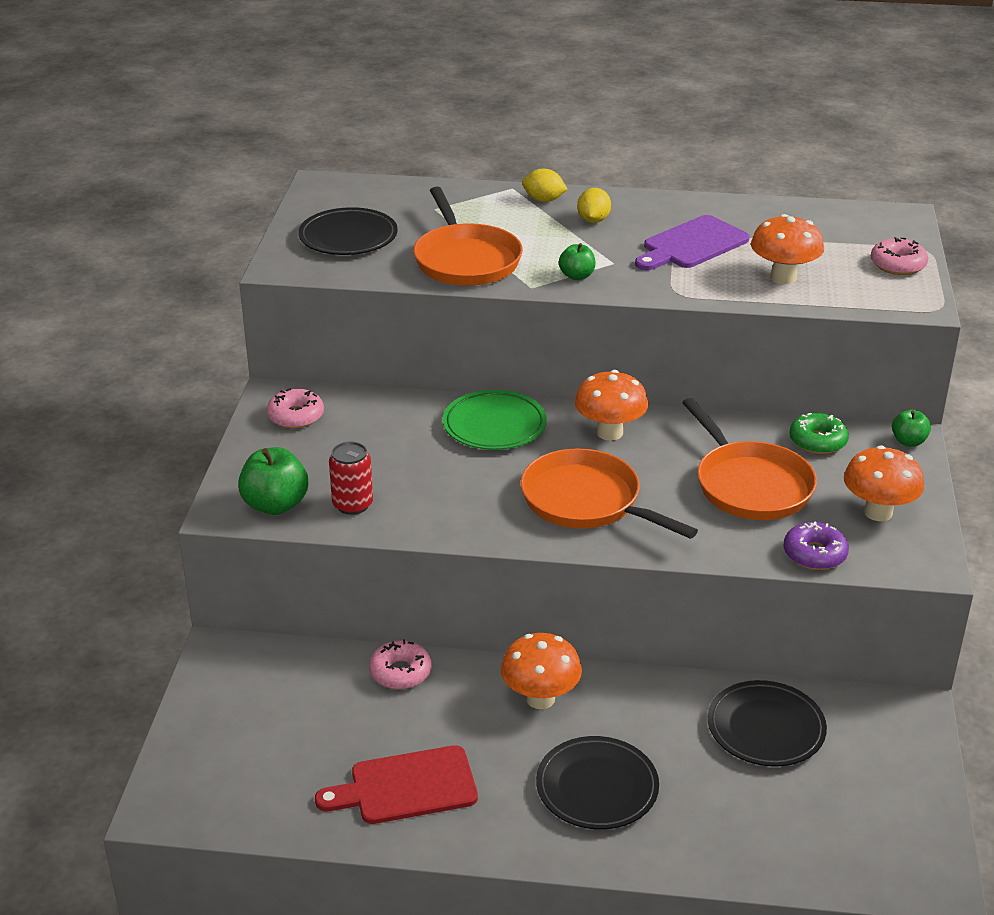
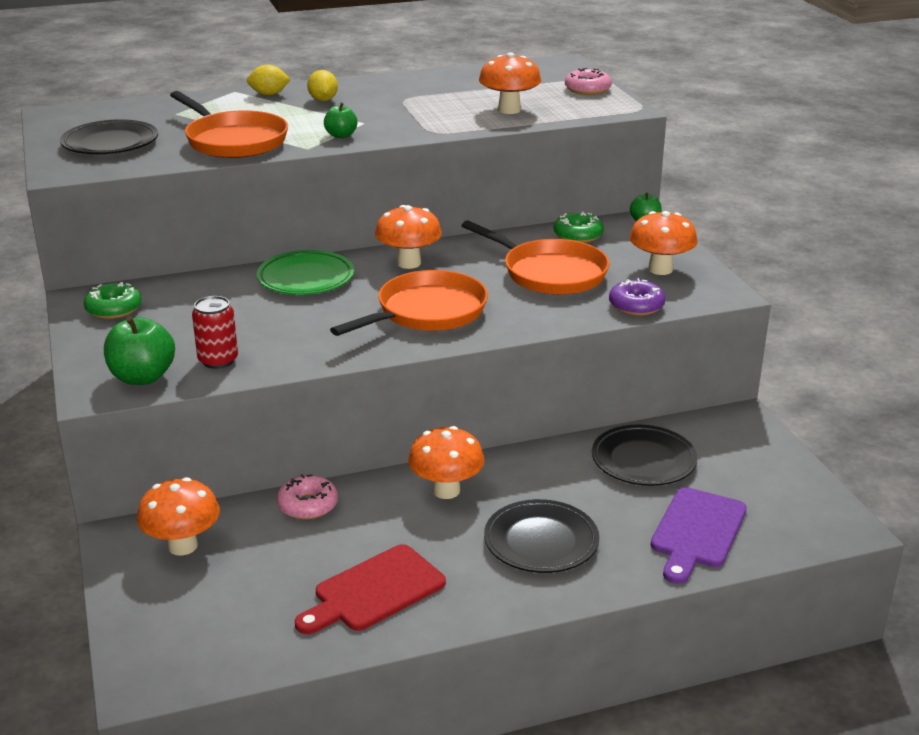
camera: 25 degrees left, 5 degrees down
(267, 680) = (183, 546): none -> orange mushroom
(296, 416) = (114, 309): pink donut -> green donut
(587, 501) = (427, 312): orange pan -> orange pan turned 120 degrees clockwise
(692, 245) = (418, 102): purple cutting board -> purple cutting board (697, 532)

